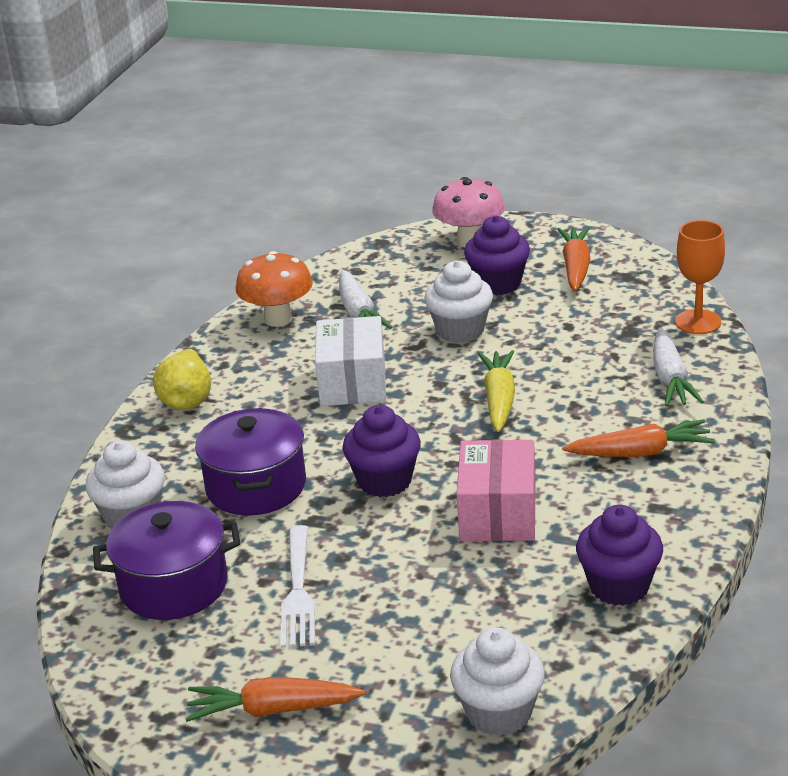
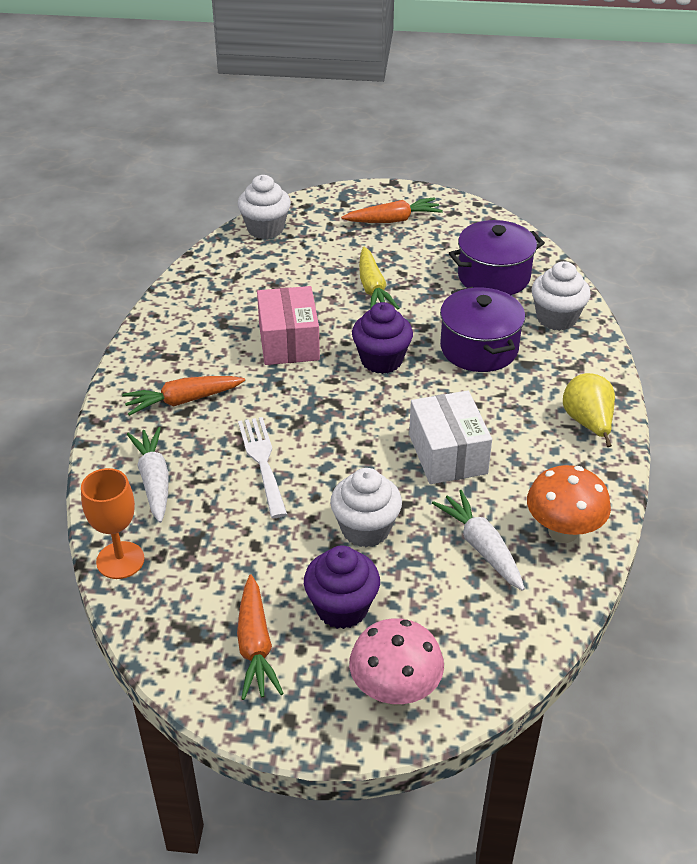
camera: 165 degrees right, 10 degrees up
(298, 592) = (409, 279): white fork -> white fork (262, 462)
(499, 399) = (308, 445): yellow carrot -> yellow carrot (372, 288)
(619, 586) = (199, 299): purple cupcake -> none

